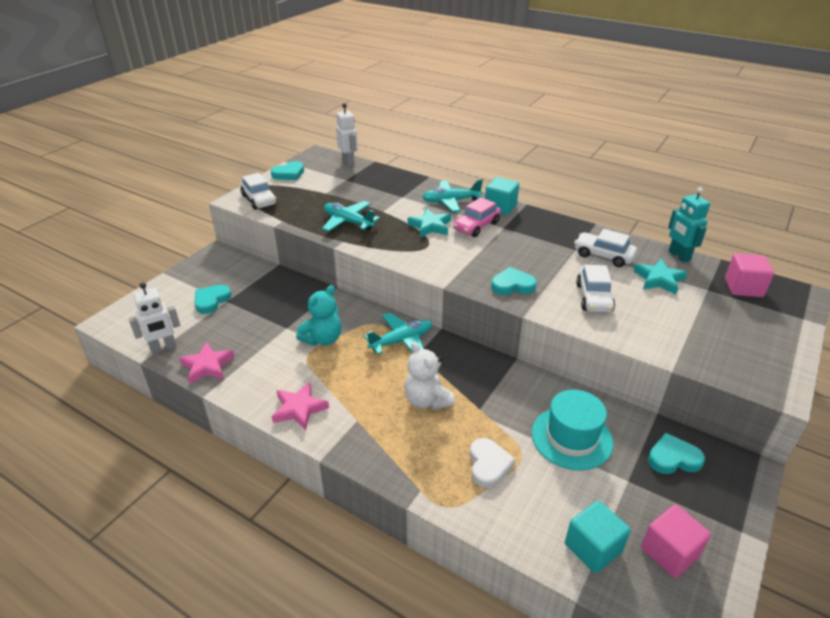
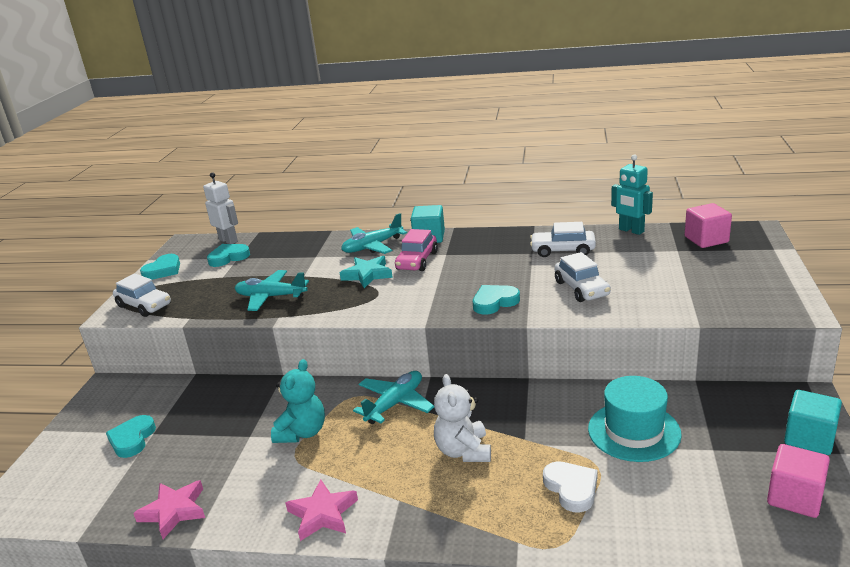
camera: 20 degrees left, 10 degrees down
(163, 348) = (100, 513): white robot -> none
(427, 400) = (463, 451): white teddy bear -> white teddy bear turned 45 degrees clockwise
(593, 548) = (725, 523): turquoise cube -> turquoise cube (809, 438)
(659, 280) = (629, 255): turquoise star -> none
(673, 458) = (738, 413): turquoise heart -> turquoise heart (228, 257)

